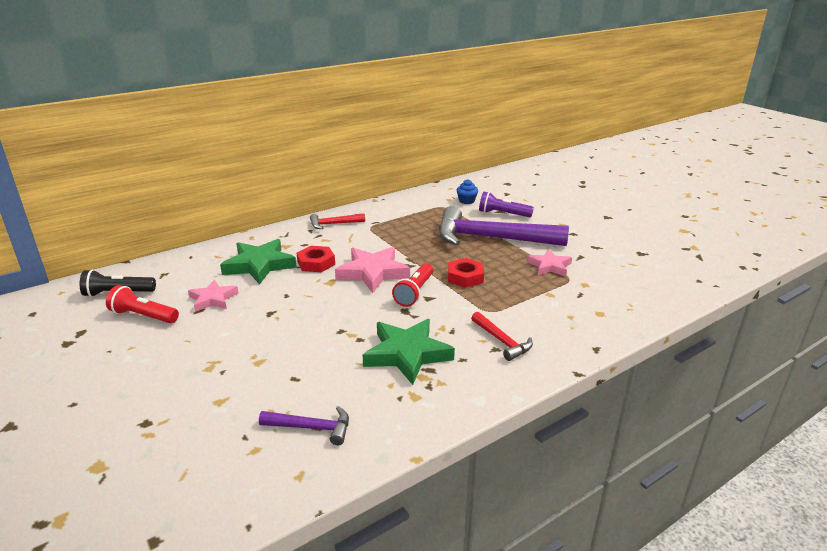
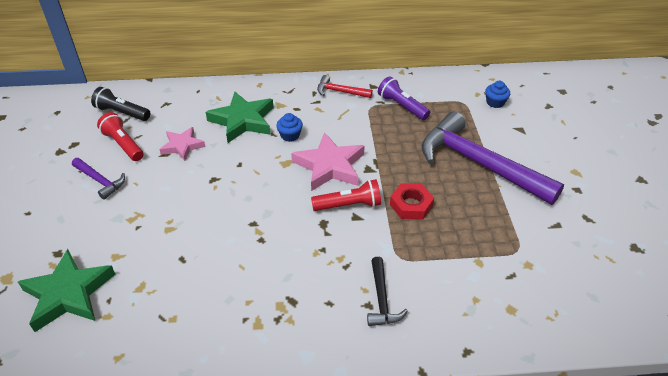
camera: 30 degrees right, 15 degrees up
(312, 428) = (158, 316): purple hammer -> purple hammer (100, 181)
(316, 263) = (290, 135): red nut -> blue cupcake
(407, 354) = (287, 274): green star -> green star (68, 294)
(414, 292) = (348, 205): red flashlight -> red flashlight turned 150 degrees counterclockwise
(502, 341) = (382, 299): red hammer -> black hammer
(503, 214) = (520, 134): purple flashlight -> purple flashlight (402, 106)
(550, 266) = (510, 225): pink star -> none

